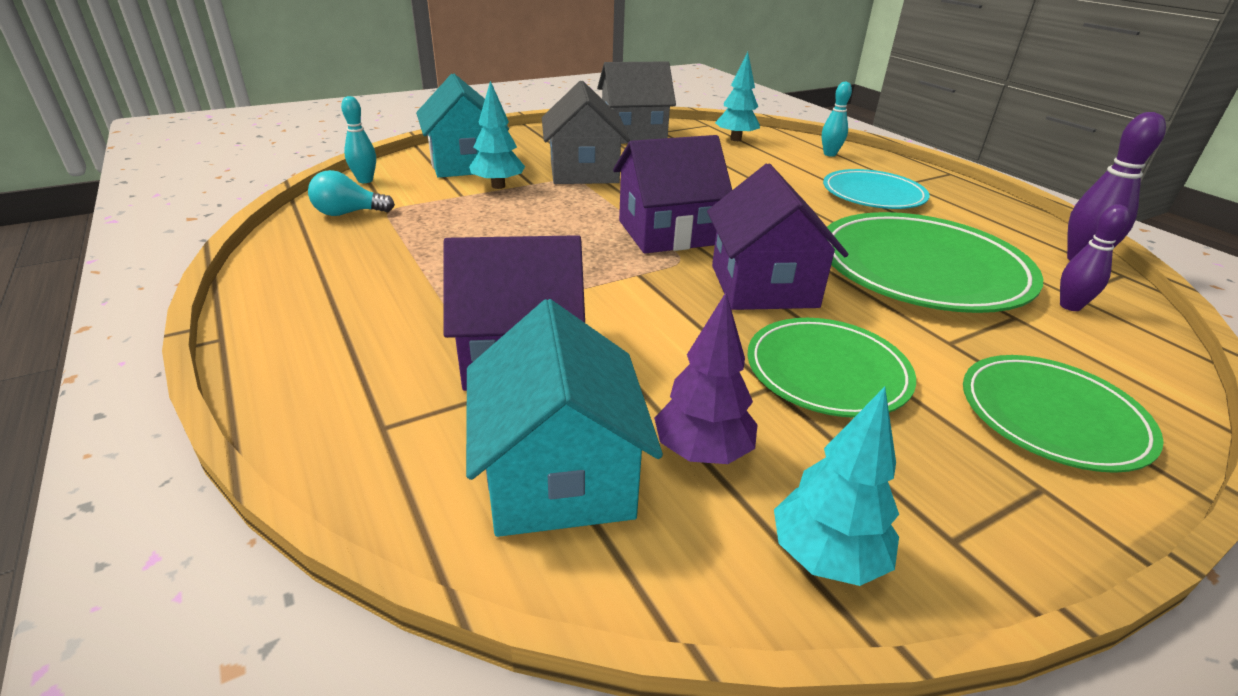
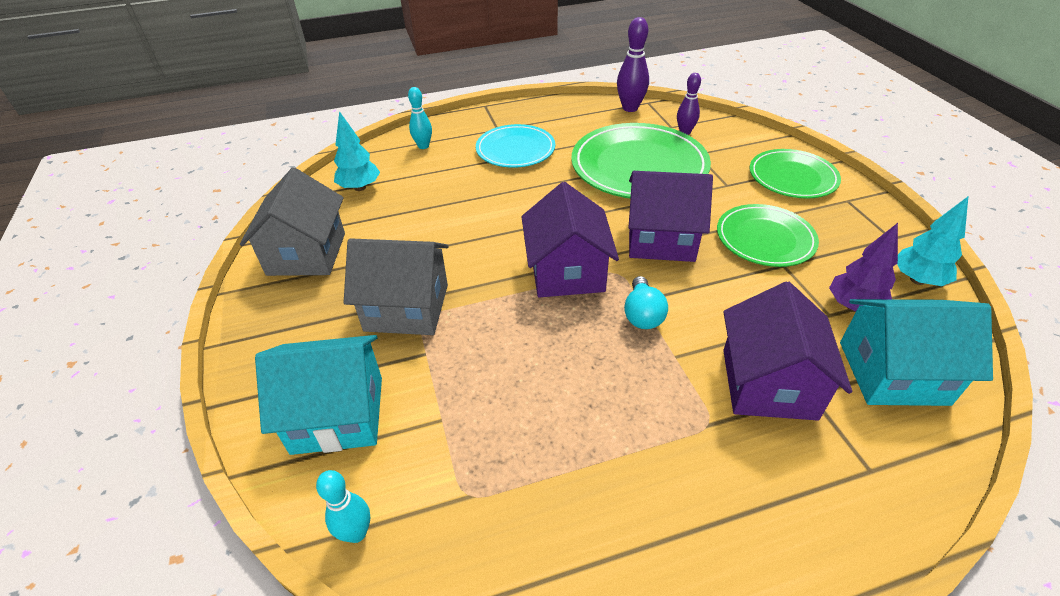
camera: 75 degrees left, 10 degrees up
(348, 213) = (468, 542): turquoise light bulb -> turquoise light bulb (642, 314)
(498, 186) = (424, 384): turquoise tree -> none

